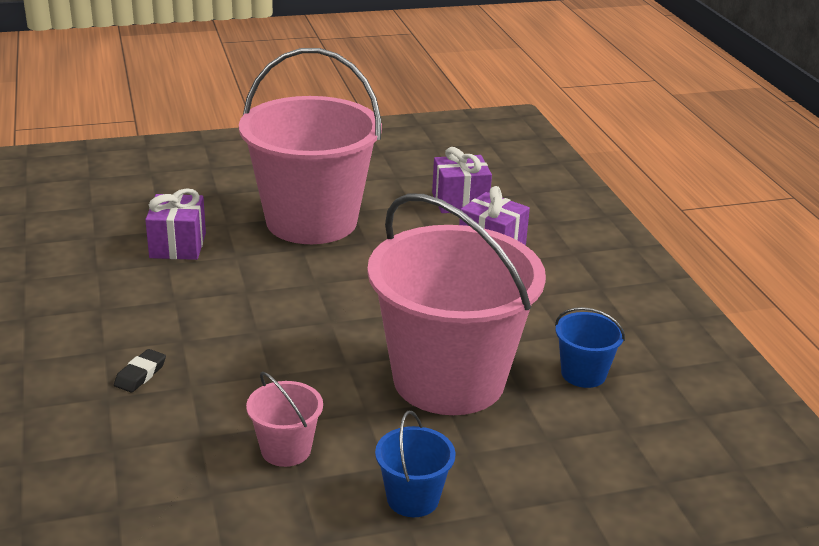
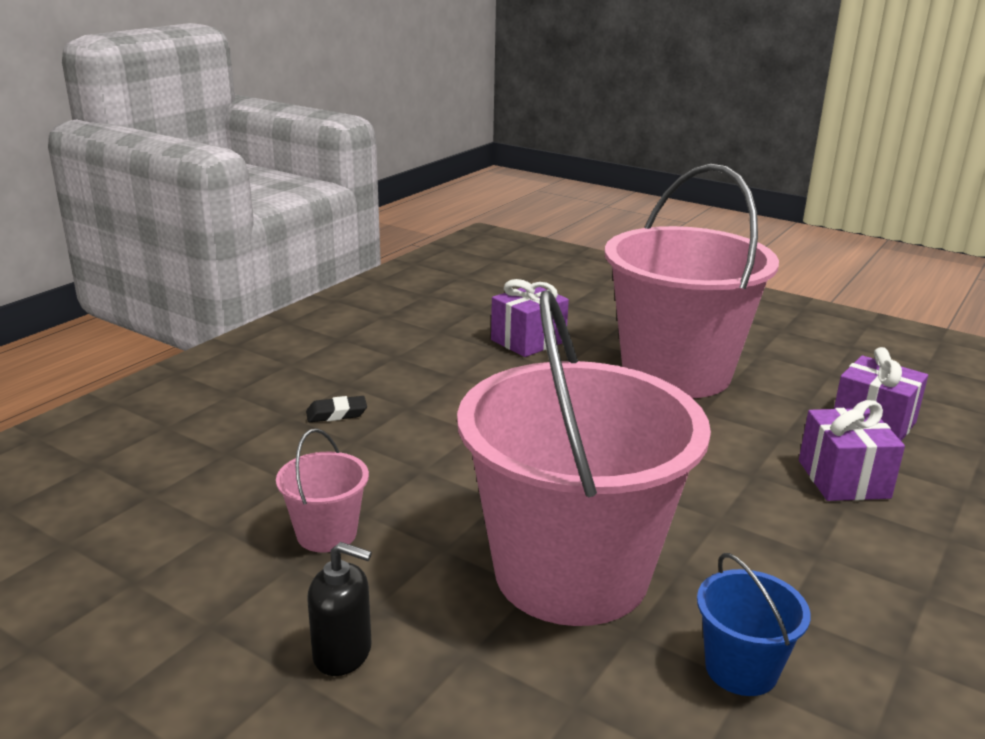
camera: 50 degrees right, 5 degrees down
(413, 498) = (343, 653): blue bucket -> black soap dispenser

